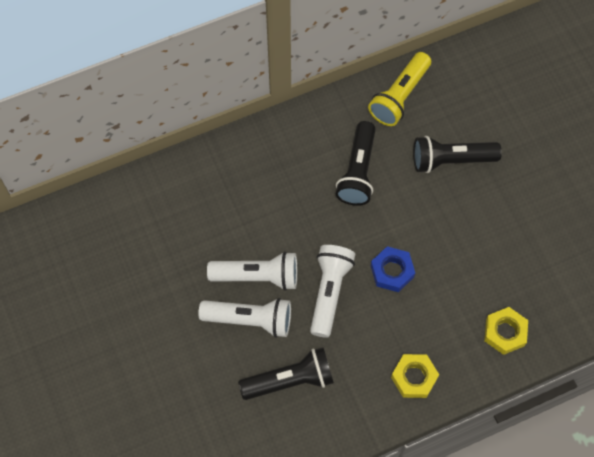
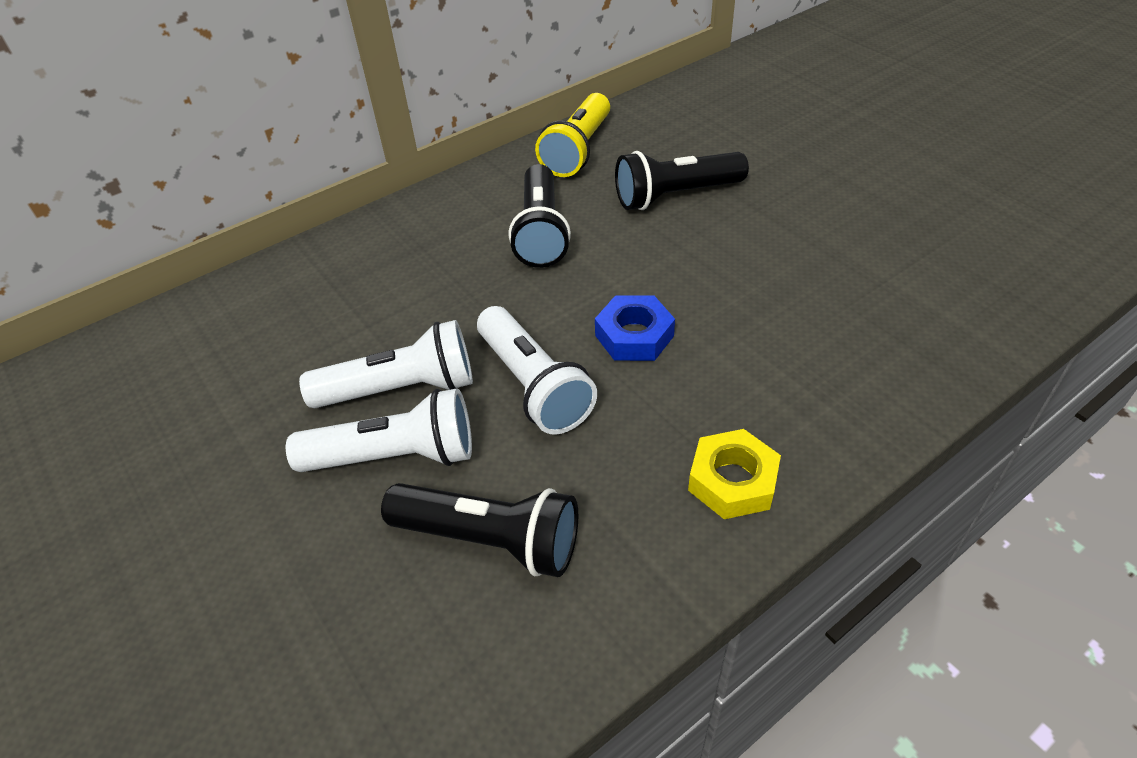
camera: 10 degrees left, 20 degrees down
(290, 380) = (490, 540): black flashlight -> black flashlight turned 45 degrees clockwise
(329, 292) = (534, 385): white flashlight -> white flashlight turned 150 degrees clockwise
(505, 332) = (862, 377): yellow nut -> none

